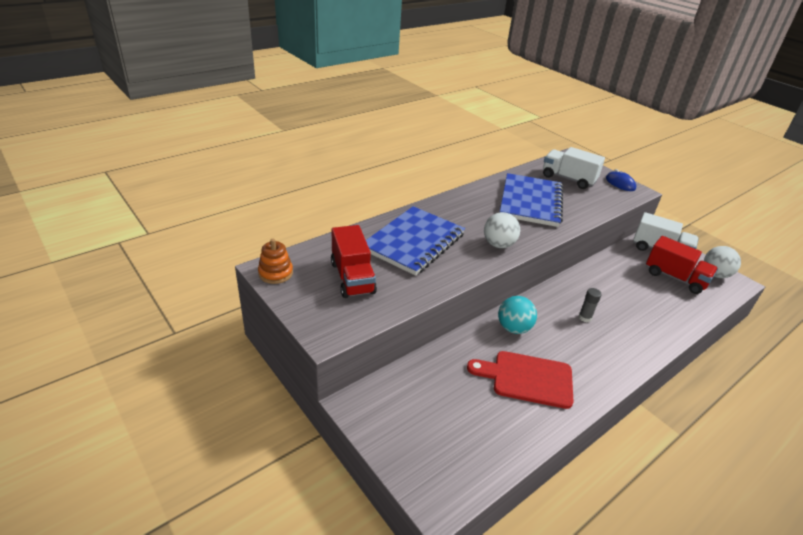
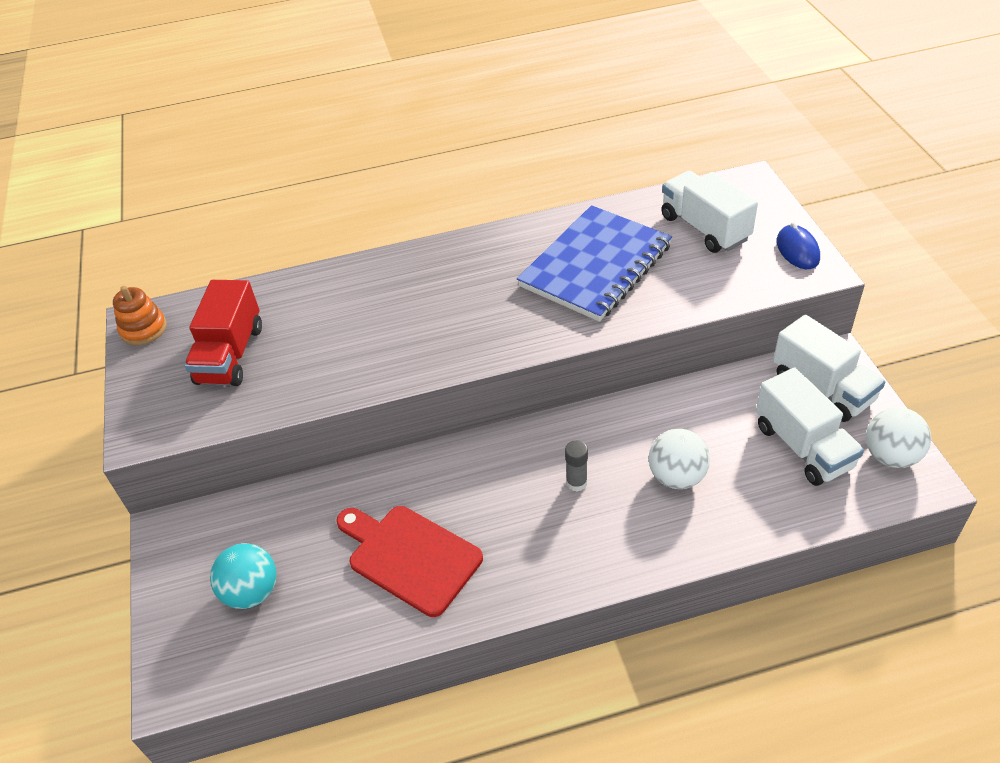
camera: 30 degrees right, 10 degrees up
(414, 242) = (354, 311): blue notebook -> none
(498, 244) = (476, 337): white ball -> white ball (676, 476)
(513, 328) = (451, 474): turquoise ball -> turquoise ball (252, 592)
(675, 278) = (803, 446): red truck -> white truck

